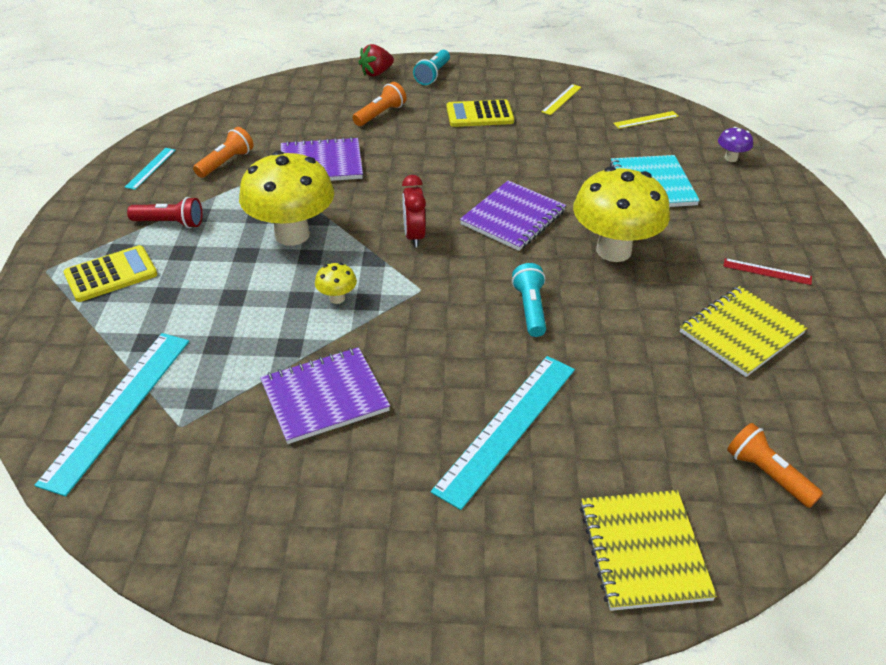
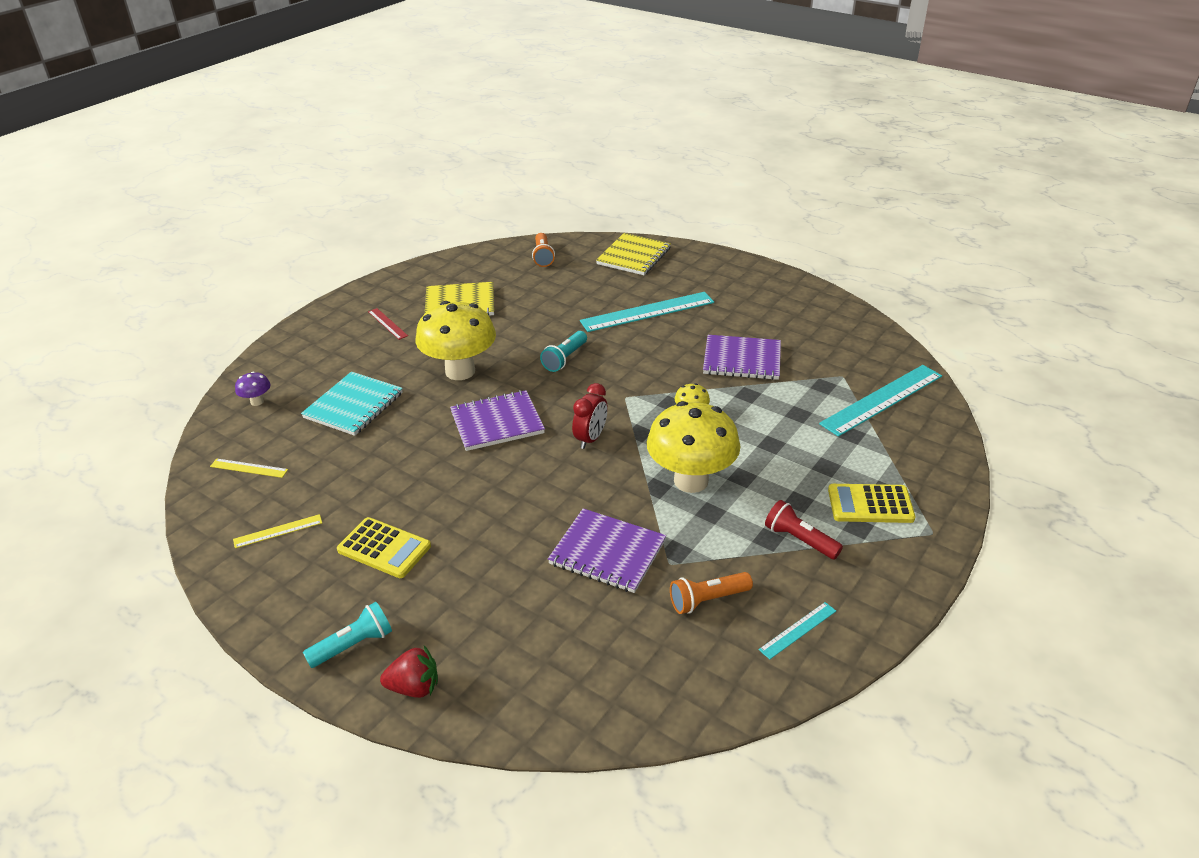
camera: 145 degrees left, 5 degrees down
(380, 114) = (484, 600): orange flashlight -> none

